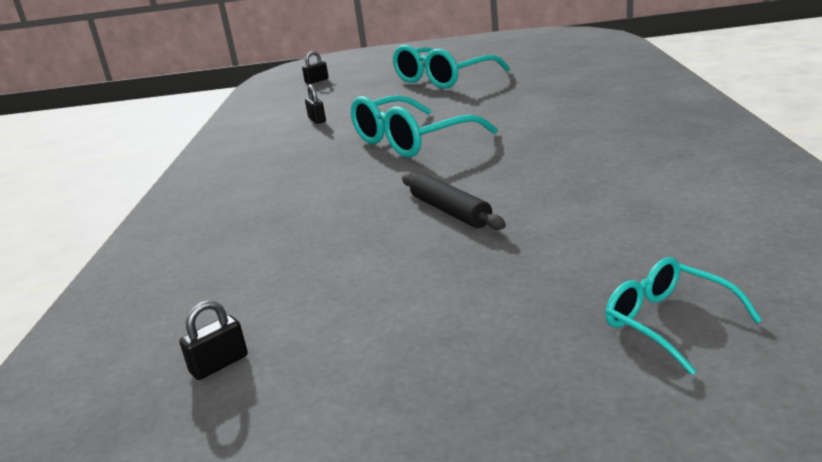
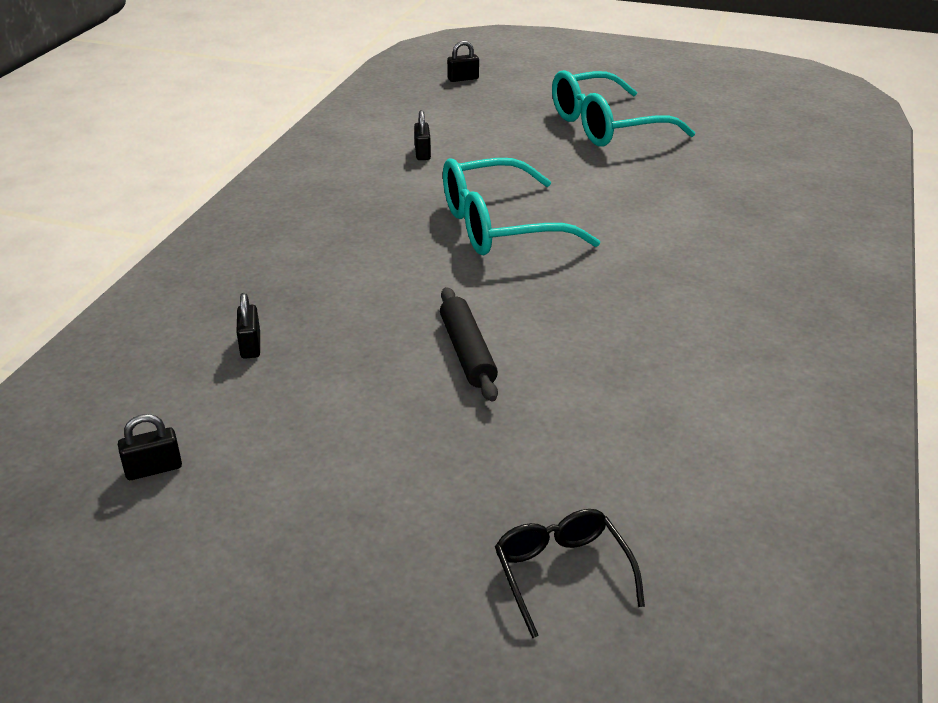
camera: 15 degrees right, 10 degrees up
(256, 255) = (250, 345): none -> black padlock
(667, 322) = (561, 573): turquoise glasses -> black glasses

